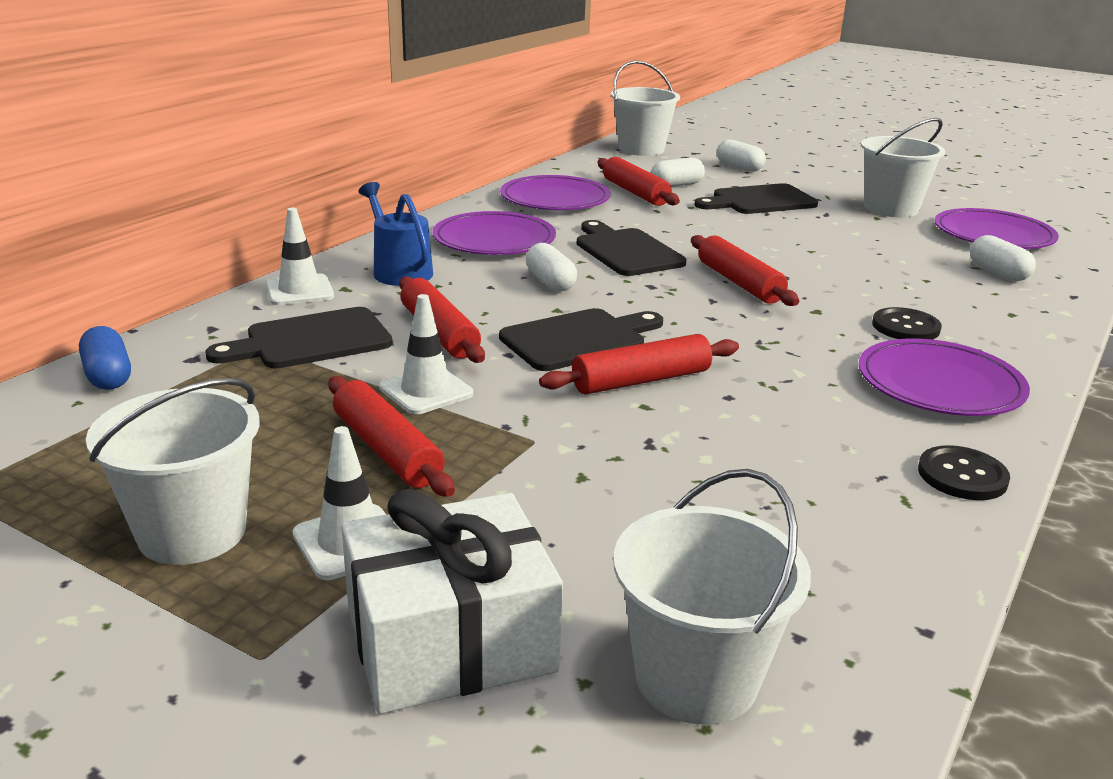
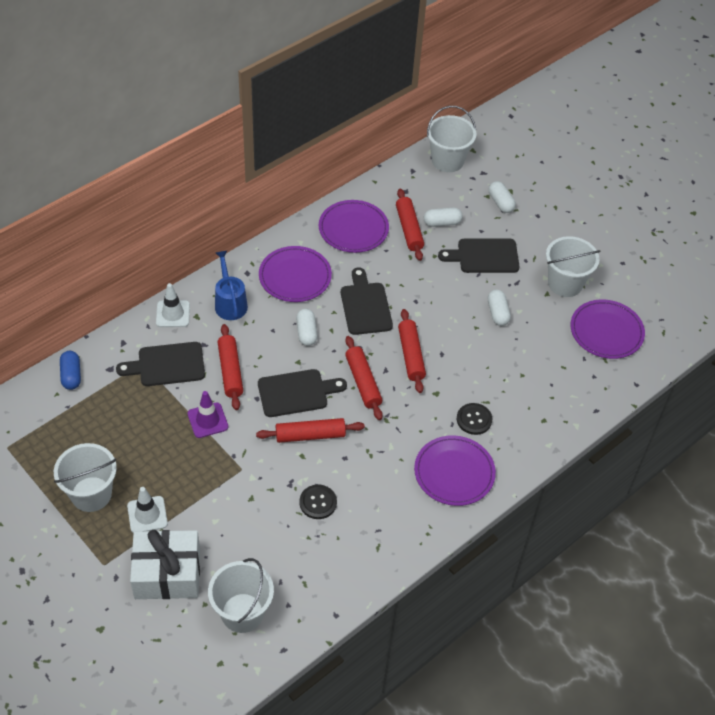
camera: 15 degrees right, 25 degrees up
(387, 450) = (177, 461): red rolling pin -> red rolling pin (363, 382)
(426, 391) = (207, 420): white traffic cone -> purple traffic cone
(962, 476) = (414, 538): black button -> black button (318, 502)
(998, 272) = (572, 376): white capsule -> white capsule (497, 313)

